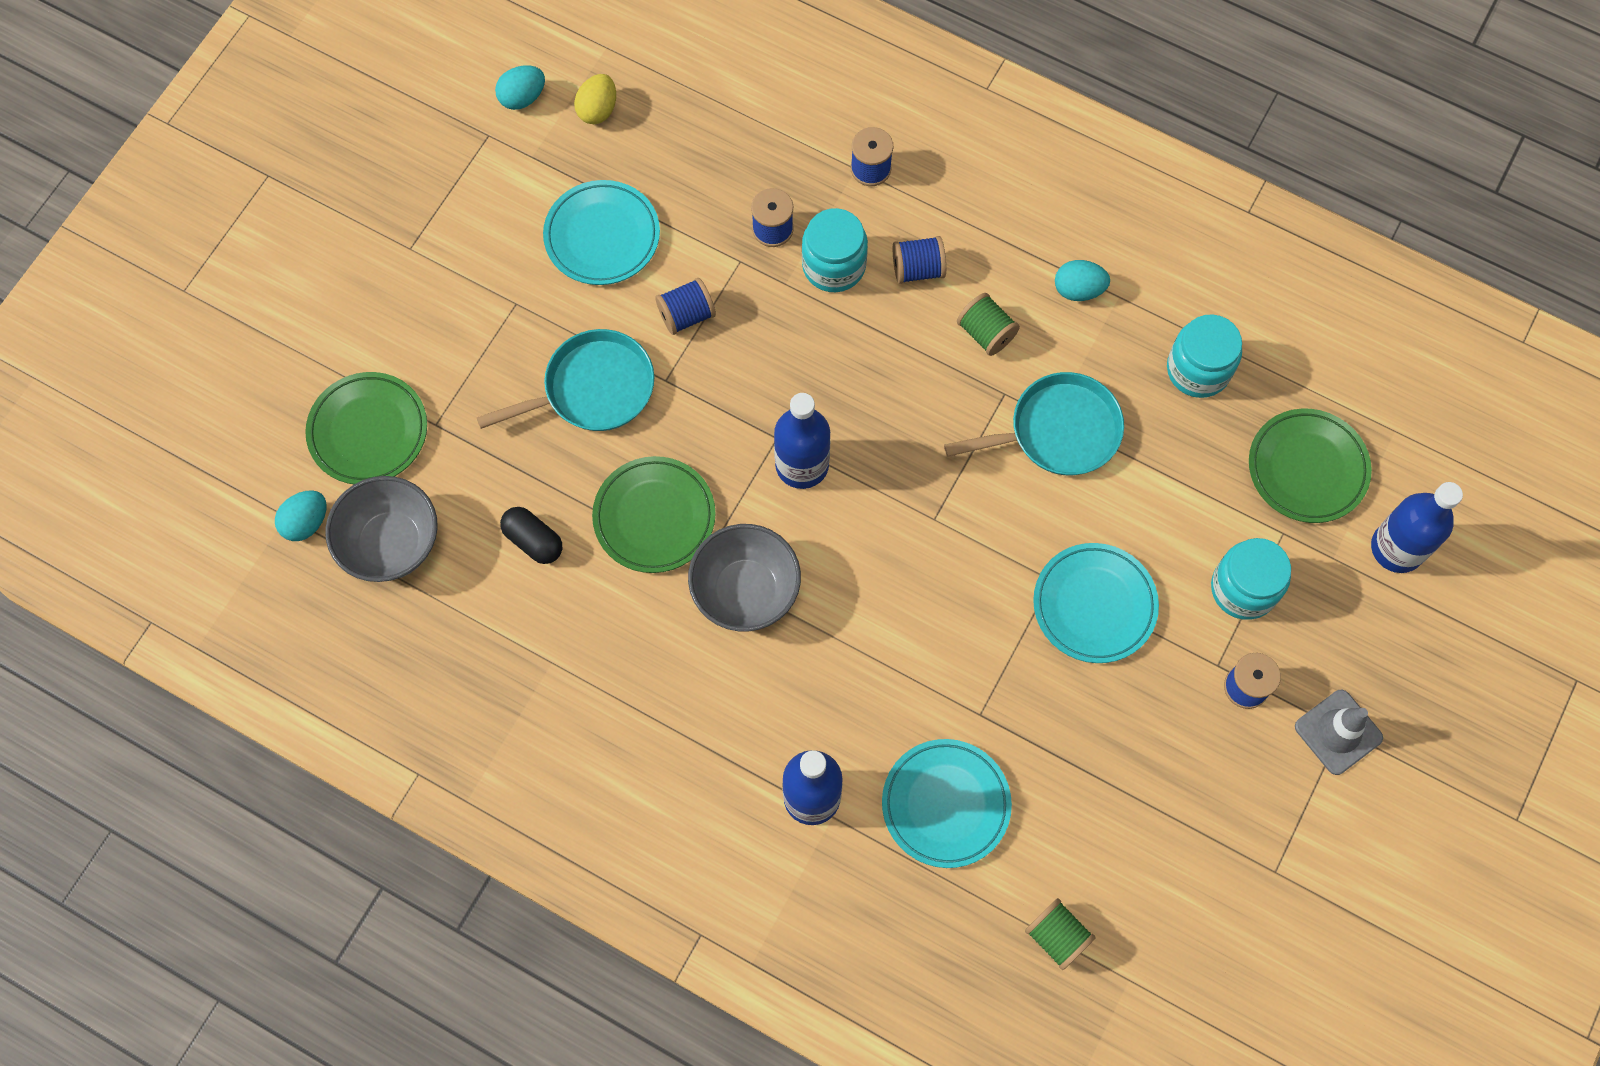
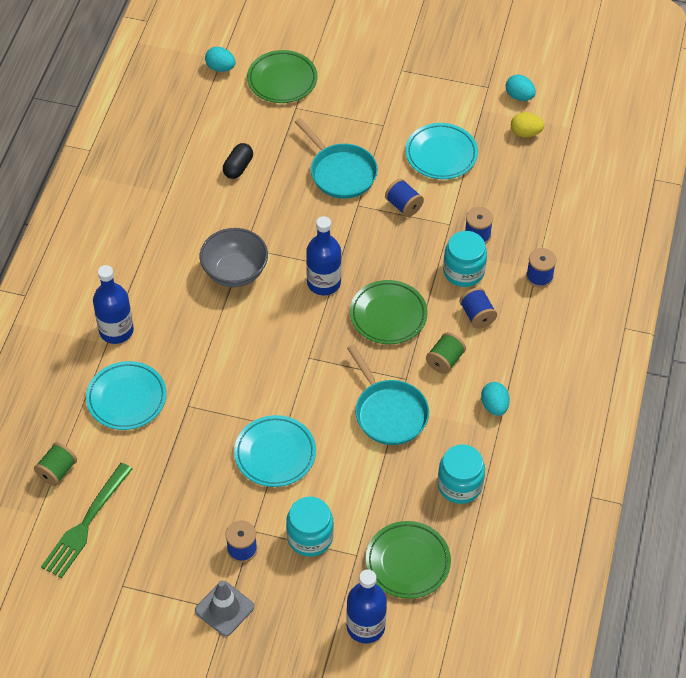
camera: 75 degrees right, 15 degrees down
(391, 543) = (219, 106): grey bowl -> none
(654, 517) = (269, 219): green plate -> green plate (388, 315)
(1159, 907) = (86, 523): none -> green fork

